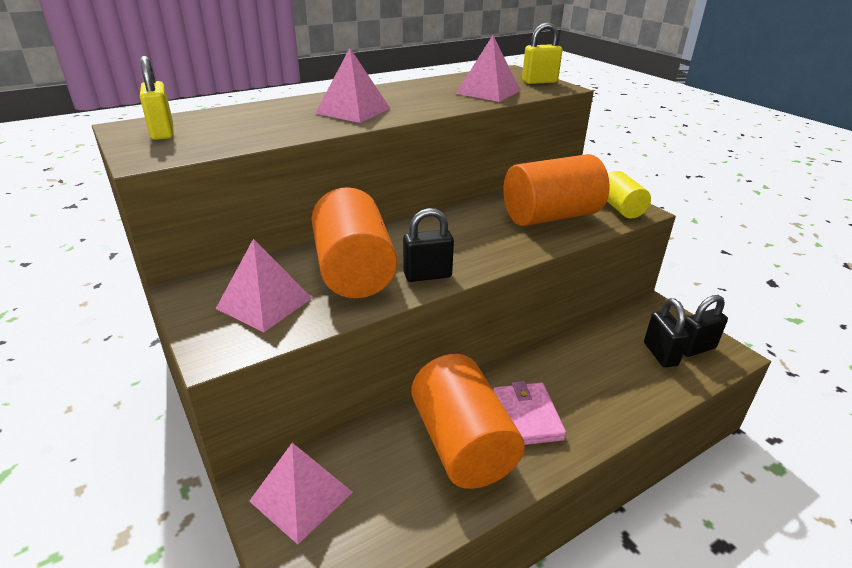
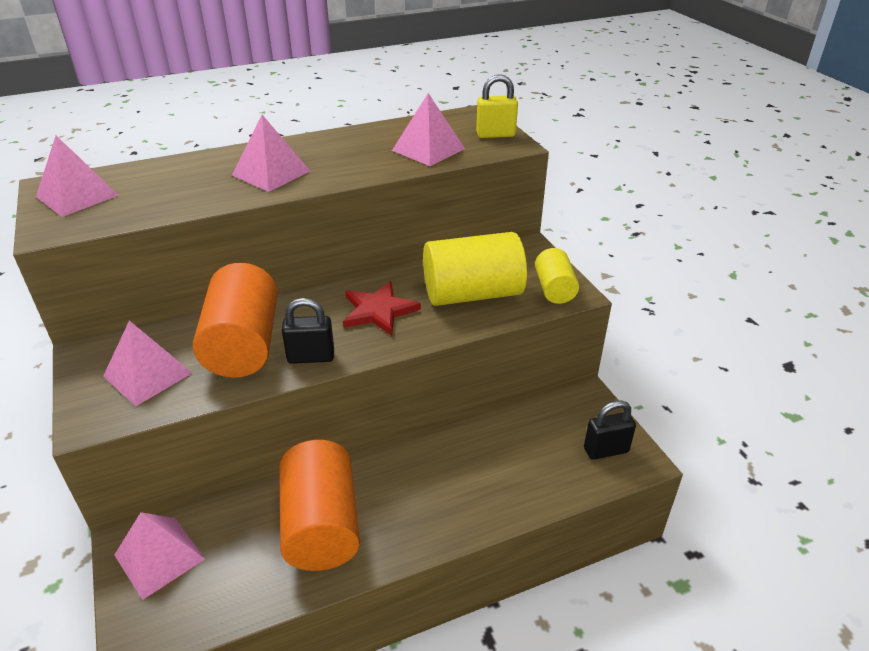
camera: 10 degrees right, 5 degrees up
(162, 132) = (77, 196): yellow padlock -> pink pyramid
(472, 234) = (378, 311): none -> red star
(527, 417) = (394, 505): pink wallet -> none
(551, 216) = (472, 294): orange cylinder -> yellow cylinder
(660, 354) = (564, 453): black padlock -> none

